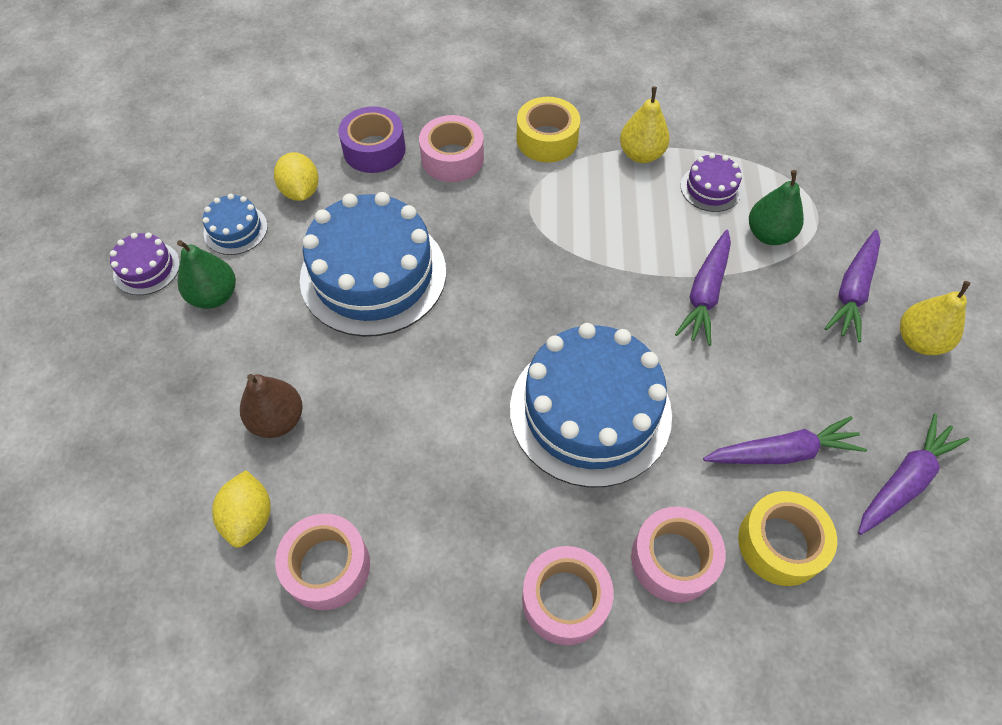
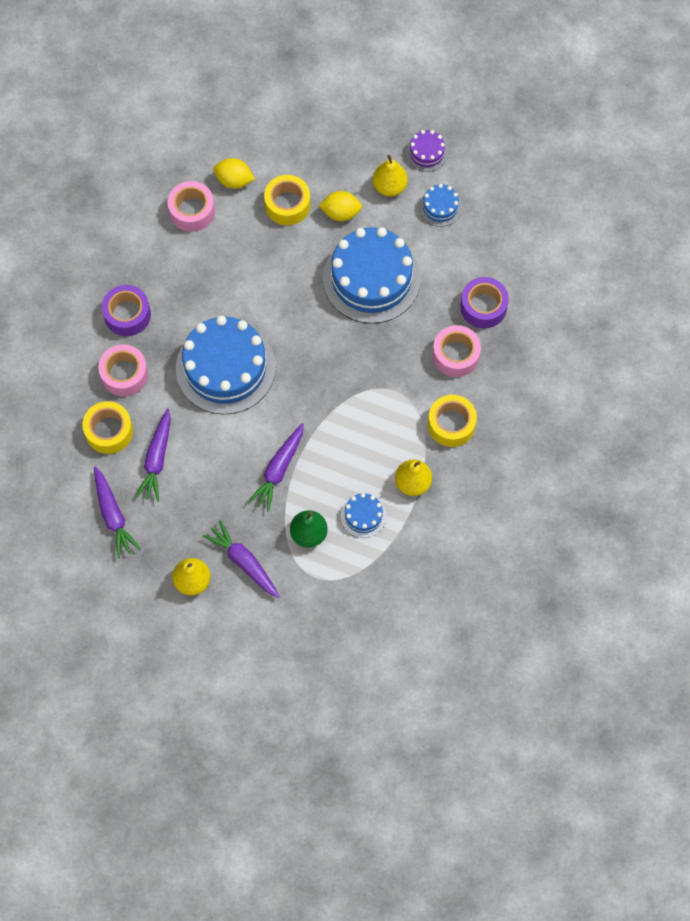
camera: 110 degrees right, 10 degrees up
(214, 296) = (389, 186): green pear -> yellow pear
(277, 420) = (287, 204): brown pear -> yellow tape
(301, 191) = (460, 252): yellow lemon -> yellow lemon (341, 213)
(565, 599) = (127, 314): pink tape -> purple tape
(705, 293) = (279, 469): purple carrot -> purple carrot turned 105 degrees counterclockwise
(711, 188) = (363, 516): purple cake -> blue cake

